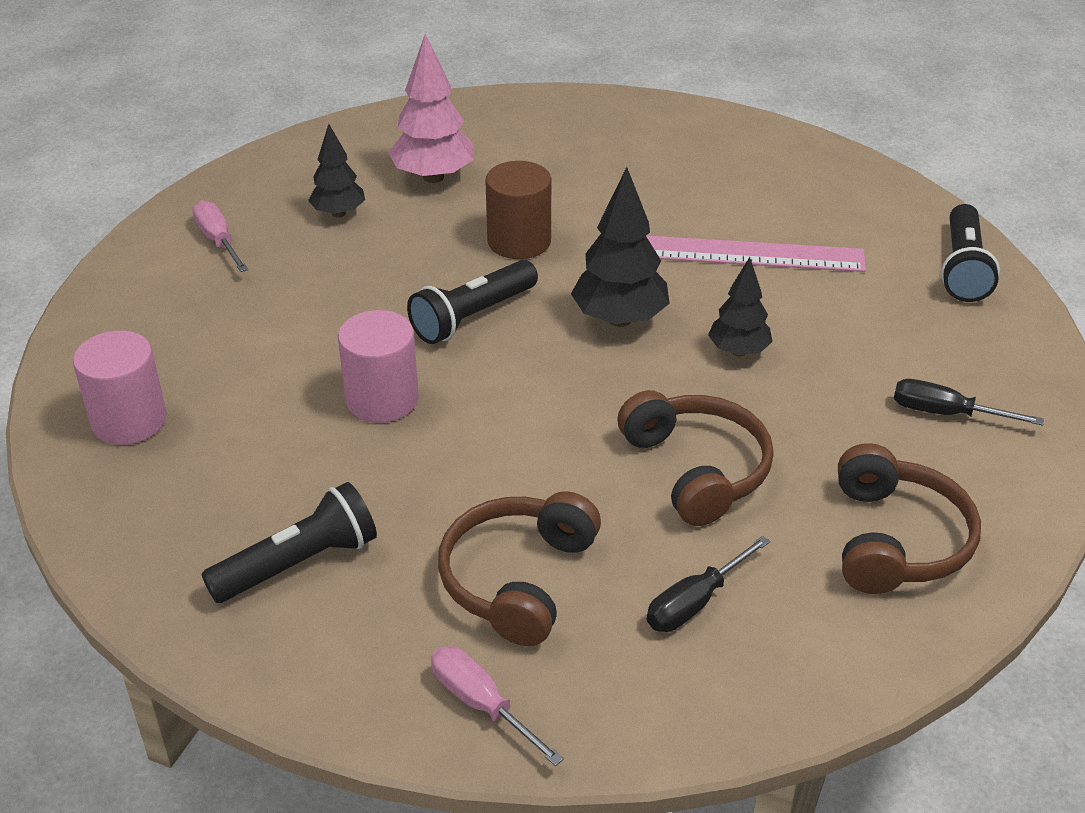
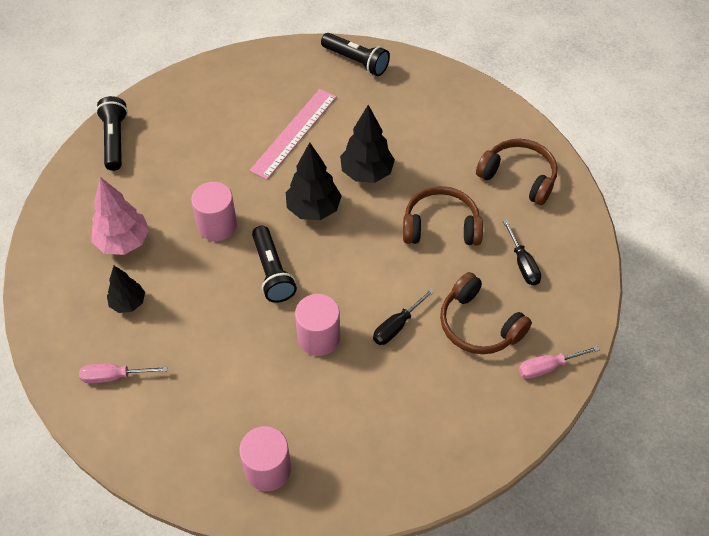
camera: 65 degrees left, 15 degrees up
(299, 563) = (425, 414): black flashlight -> black flashlight (115, 140)
(519, 241) = (217, 225): brown cylinder -> pink cylinder
(738, 351) = (367, 173): black tree -> black tree, size x1.58
(944, 413) = (451, 121): black screwdriver -> black screwdriver (396, 326)

